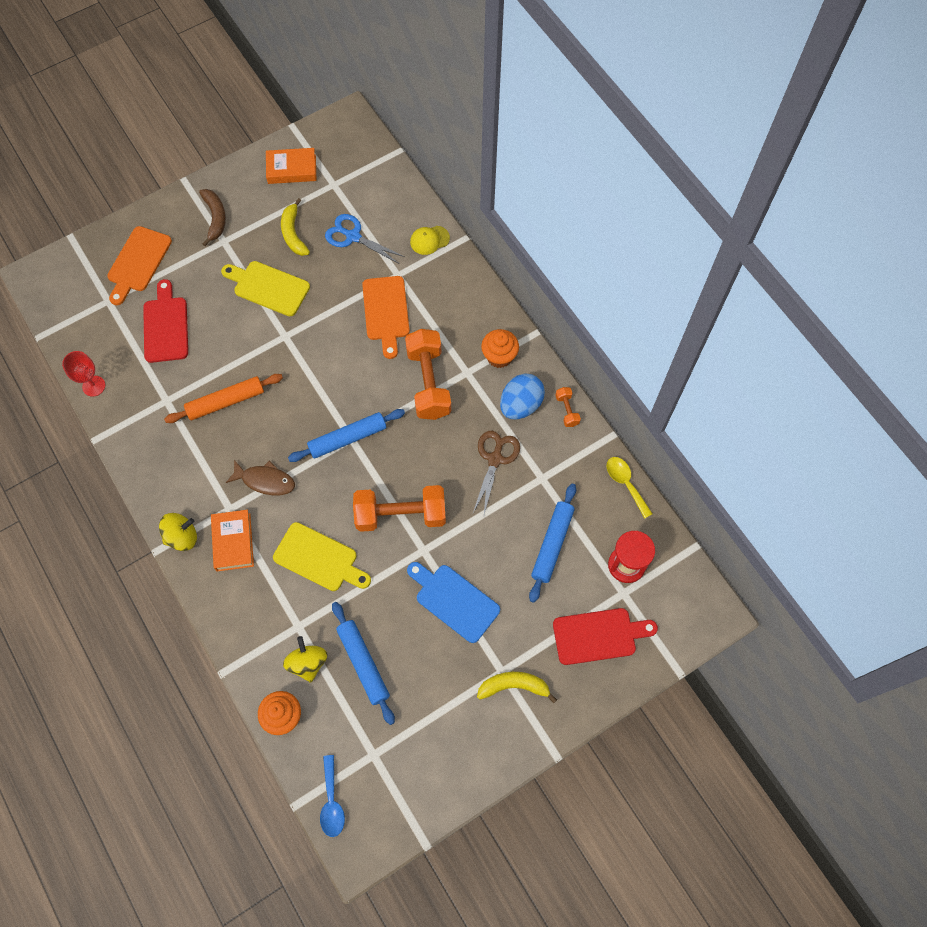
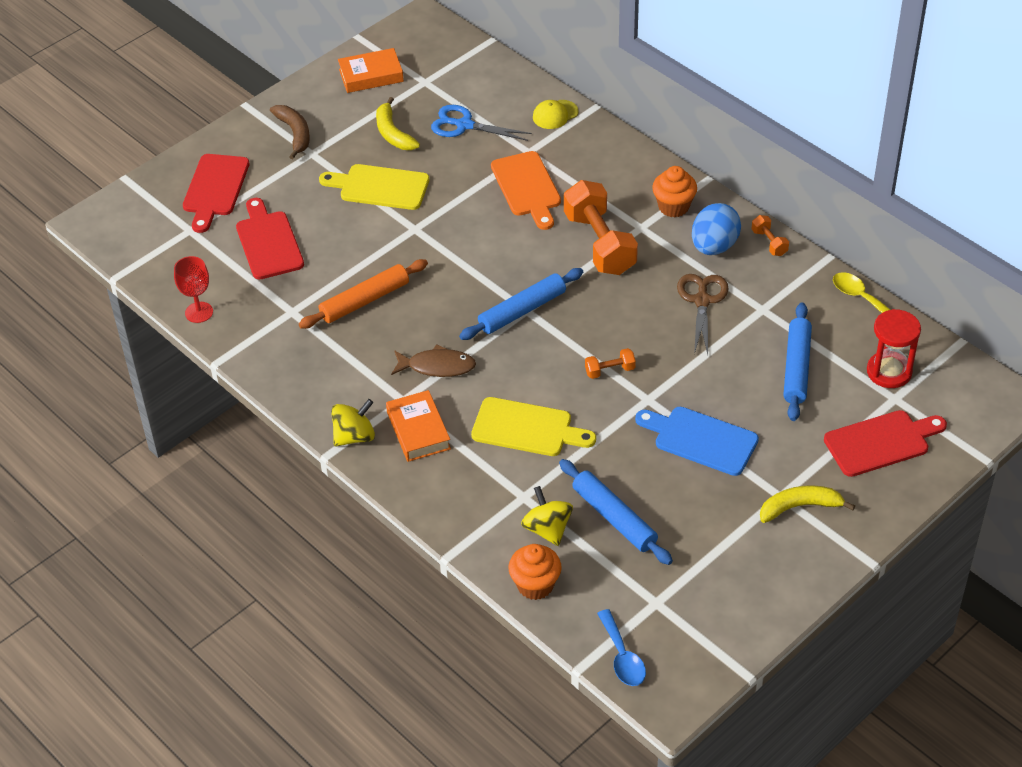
camera: 10 degrees left, 20 degrees down
(138, 262) = (215, 189): orange cutting board -> red cutting board
(401, 514) = (610, 370): orange dumbbell -> orange dumbbell, size x0.44

